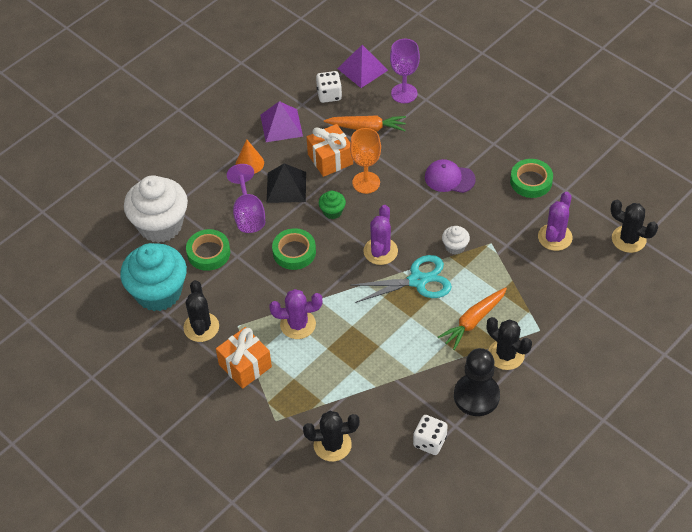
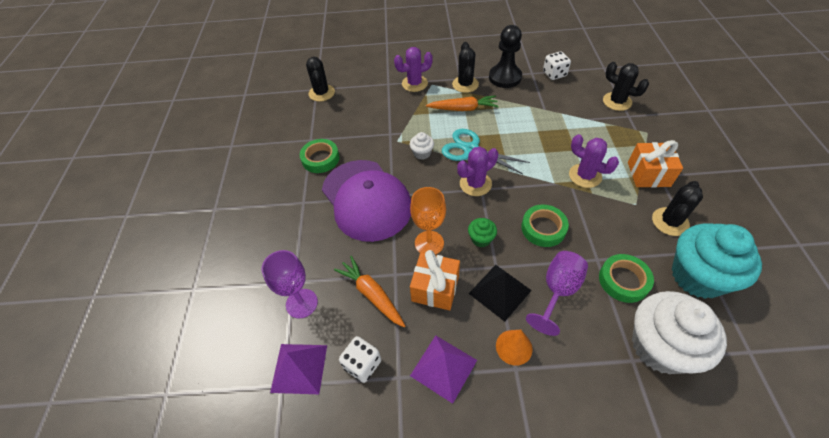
camera: 135 degrees left, 0 degrees up
(449, 178) = (366, 200): purple cap -> purple cap, size x2.12
(555, 237) = (357, 119): purple cactus -> purple cactus (414, 83)

